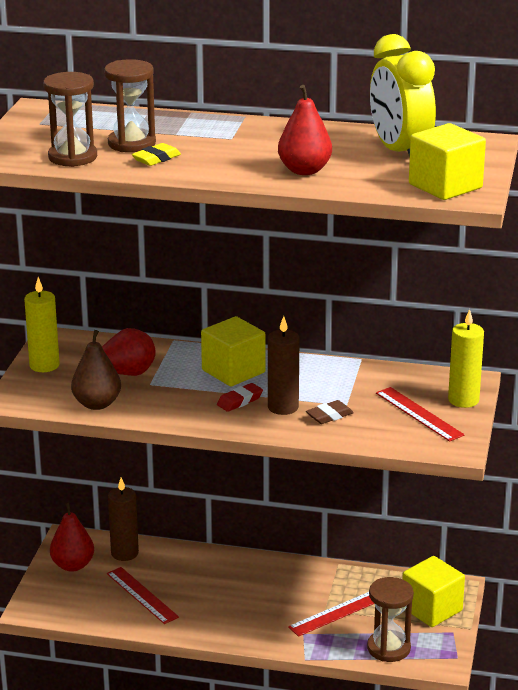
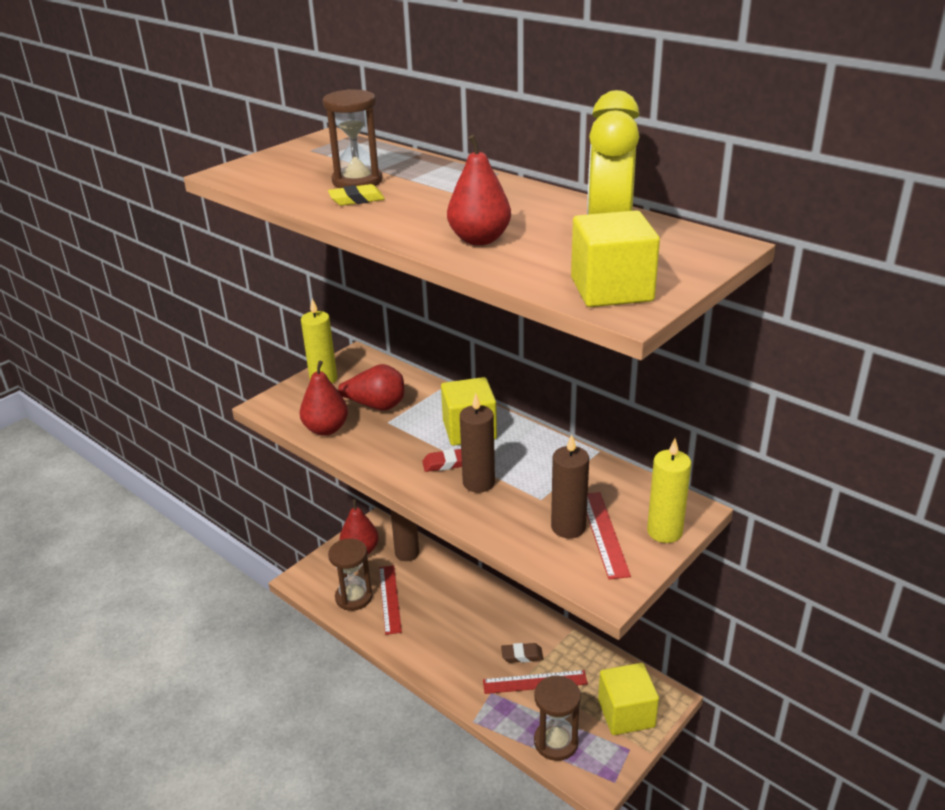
camera: 30 degrees right, 5 degrees up
(72, 157) = (288, 185): brown hourglass -> brown hourglass (354, 597)
(97, 404) = (326, 429): brown pear -> red pear
(329, 416) = (513, 507): brown eraser -> brown eraser (522, 655)
(387, 417) = (568, 527): none -> brown candle

